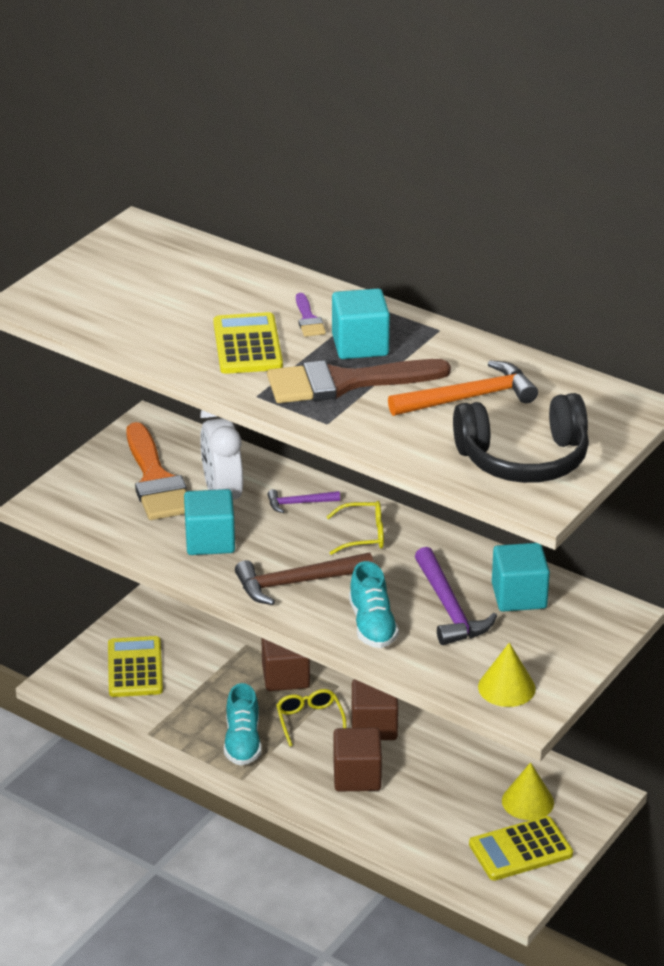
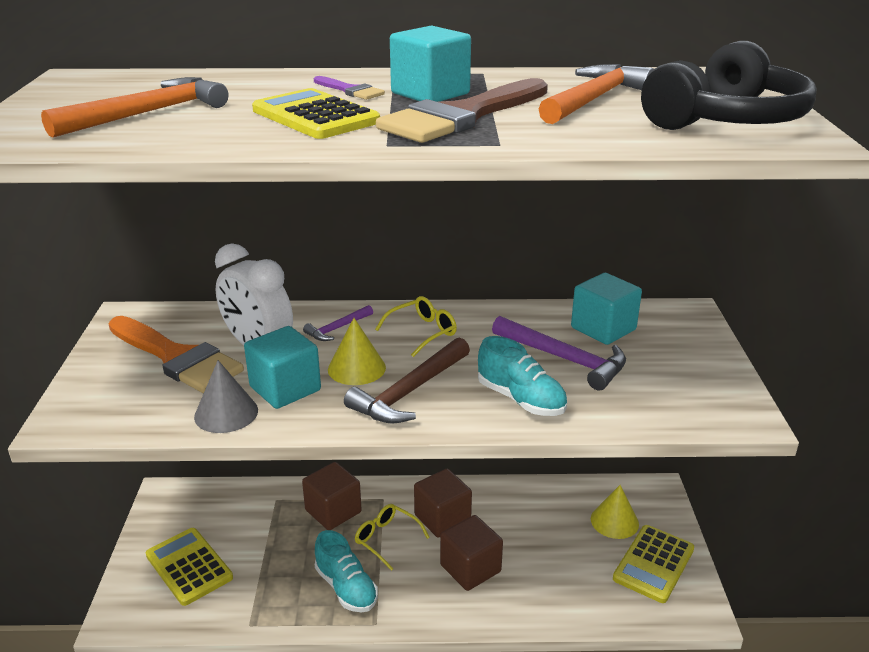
camera: 35 degrees left, 5 degrees down
(145, 301) = (148, 114): none -> orange hammer
(152, 543) = (226, 413): none -> grey cone
(506, 687) = (697, 402): yellow cone -> yellow cone (356, 368)

